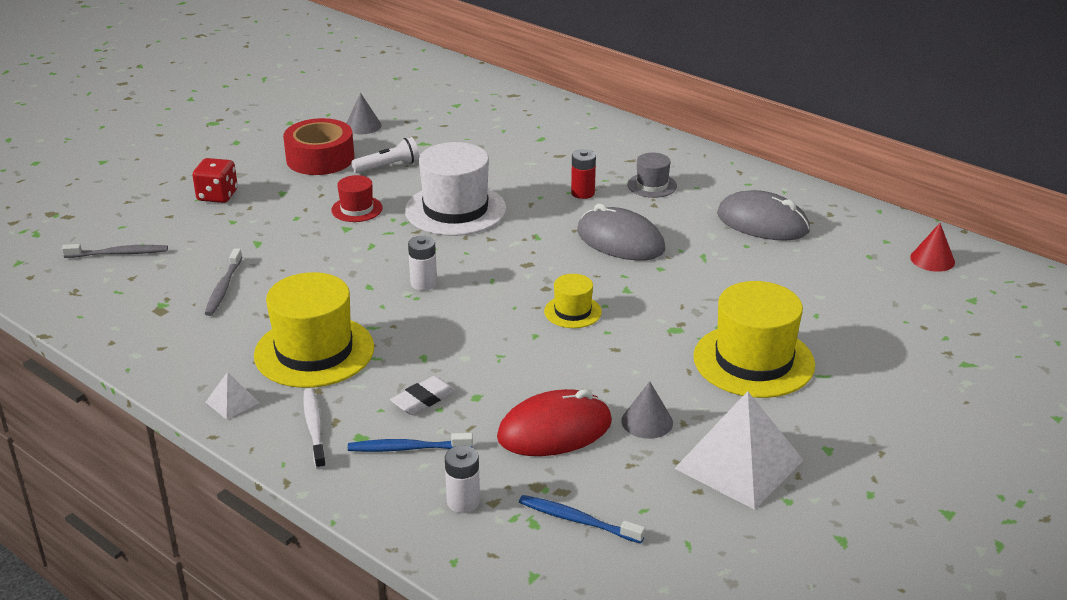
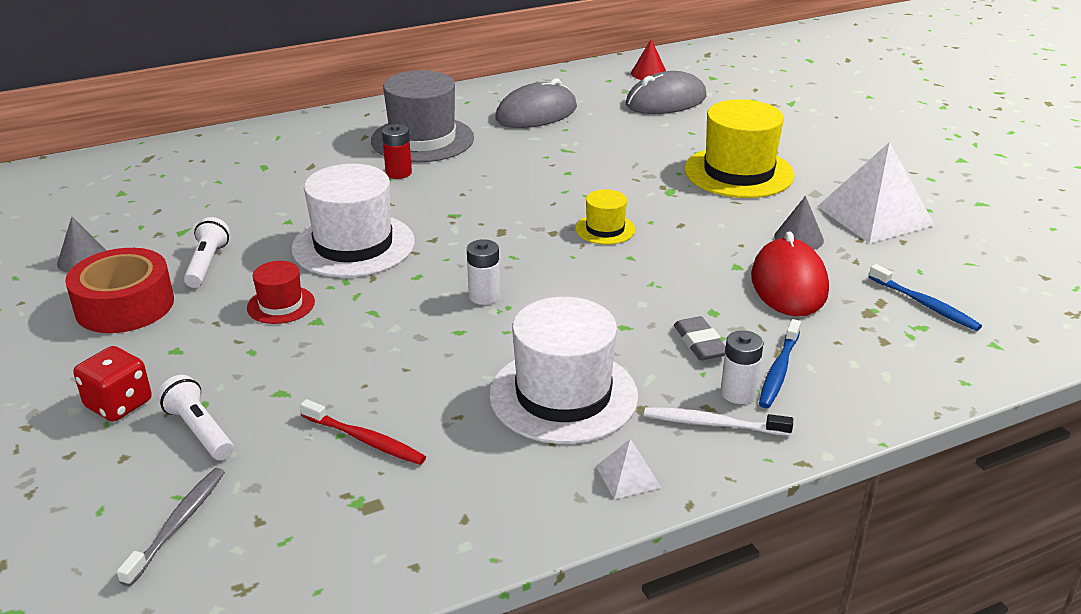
camera: 65 degrees left, 0 degrees up
(205, 230) = (199, 431): none -> white flashlight
(223, 288) = (365, 439): grey toothbrush -> red toothbrush
(314, 351) = (563, 395): yellow hat -> white hat
(423, 399) = (700, 343): white eraser -> grey eraser
(463, 502) = (878, 357): white battery -> white battery (738, 393)
(578, 520) = (924, 304): blue toothbrush -> blue toothbrush turned 90 degrees counterclockwise
(620, 241) = (504, 177): grey mouse -> grey mouse (666, 101)
(652, 185) = (422, 139): grey hat -> grey hat, size x1.98

